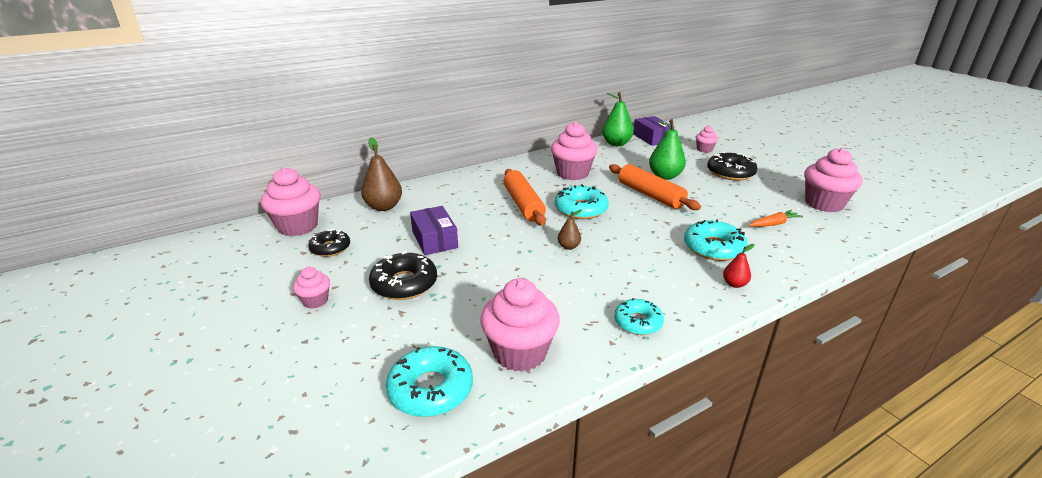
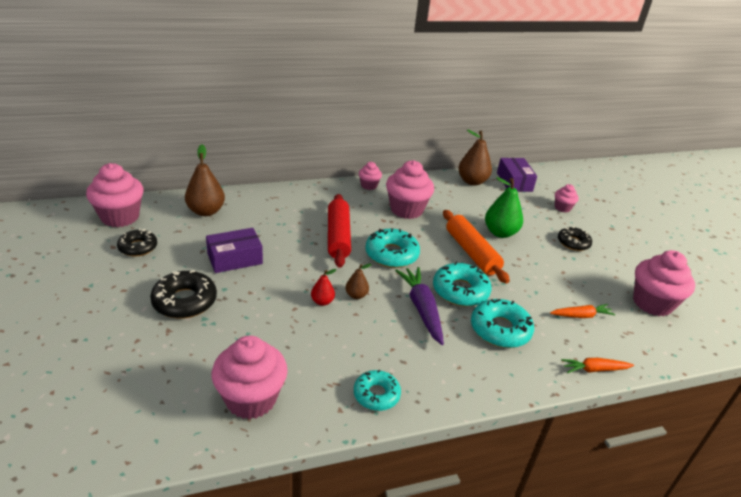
camera: 10 degrees right, 5 degrees up
(315, 301) = (101, 301): pink cupcake -> pink cupcake (369, 186)
(431, 389) = (156, 415): turquoise donut -> turquoise donut (460, 291)
(434, 239) = (235, 259): purple box -> purple box turned 75 degrees clockwise
(523, 204) = (338, 236): orange rolling pin -> red rolling pin
(616, 143) = (472, 181): green pear -> brown pear
(635, 246) = (422, 309): none -> purple carrot
(730, 173) = (573, 243): black donut -> black donut, size x0.66
(734, 284) = (496, 376): red pear -> red pear (322, 301)
(813, 261) = (594, 369): none -> orange carrot

